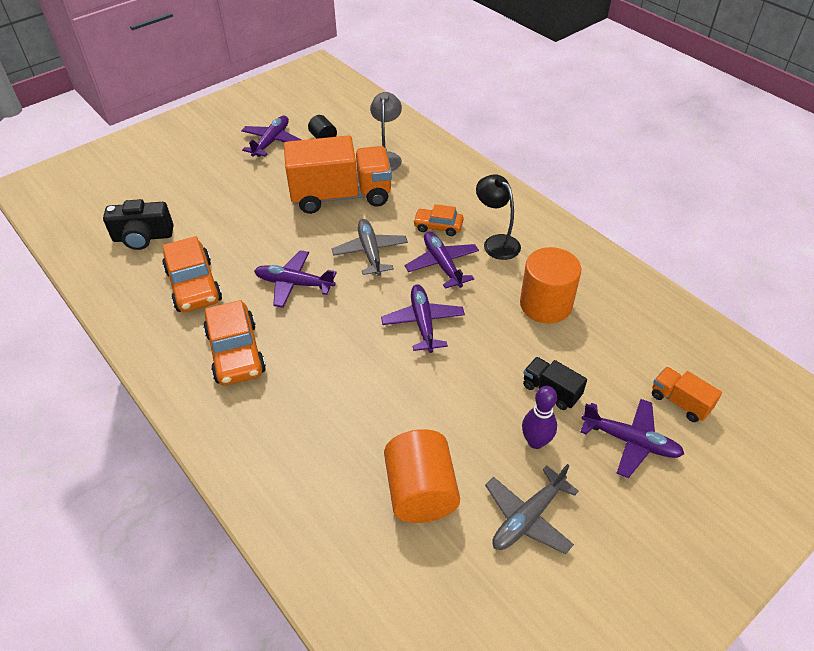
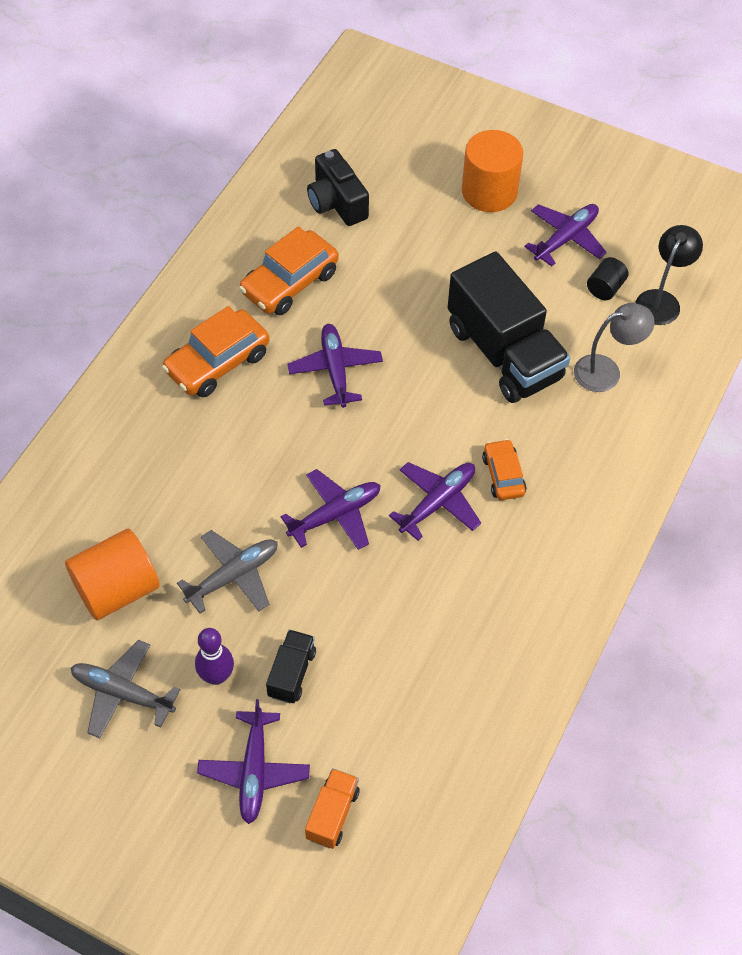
camera: 65 degrees right, 10 degrees up
(271, 142) = (566, 238): purple plane -> purple plane turned 45 degrees counterclockwise
(341, 196) = (504, 353): orange truck -> black truck
(370, 252) = (421, 421): grey plane -> grey plane (233, 576)
(496, 242) = (507, 548): black lamp -> black lamp (661, 300)
(545, 304) = (424, 633): orange cylinder -> orange cylinder (489, 191)

